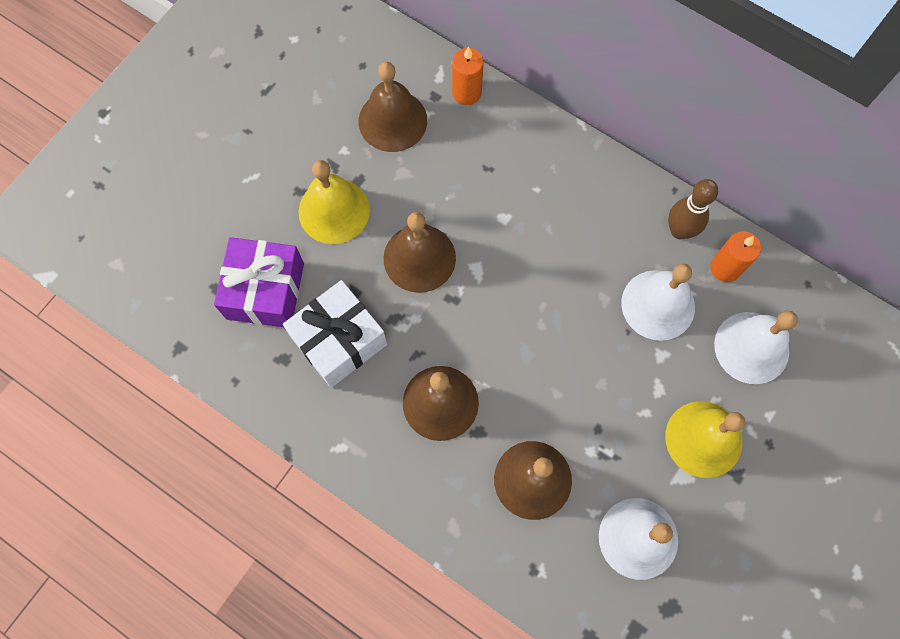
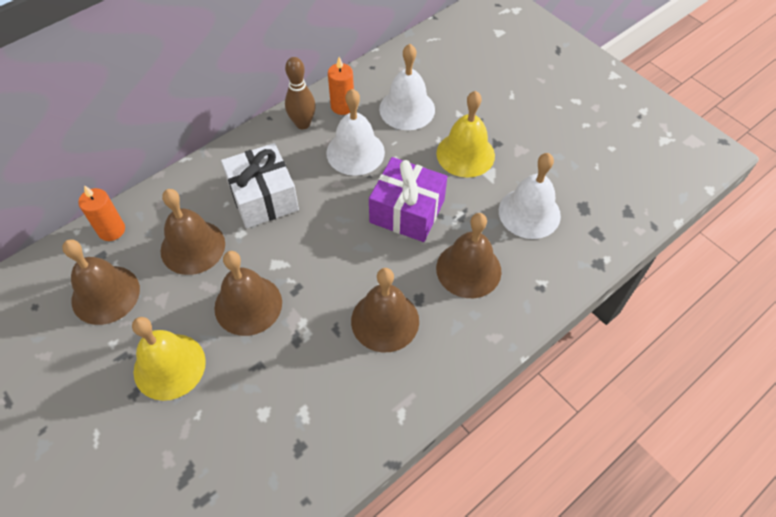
camera: 75 degrees left, 15 degrees down
(265, 291) = (223, 449): purple gift -> purple gift (407, 211)
(339, 341) = (300, 391): white gift -> white gift (263, 197)
(471, 178) = (193, 247): none -> brown bell

